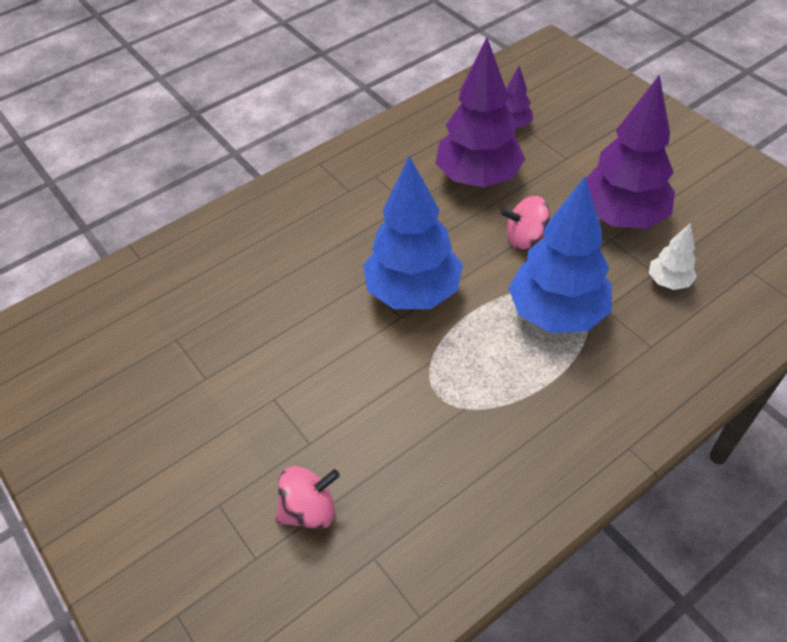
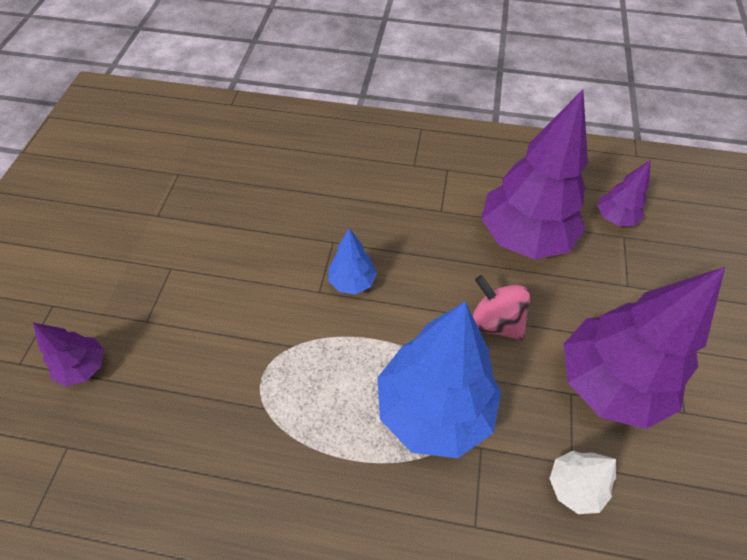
camera: 45 degrees right, 5 degrees up
(309, 510) = (84, 367): pink spinning top -> purple tree
(413, 292) = (352, 282): blue tree -> blue tree, size x0.47

